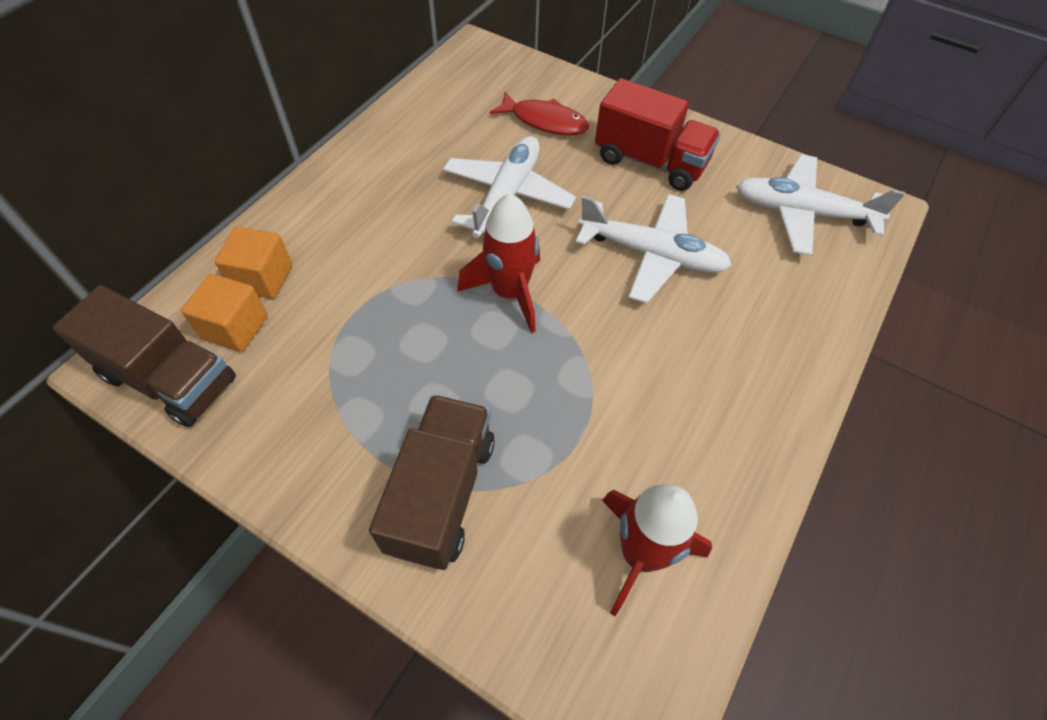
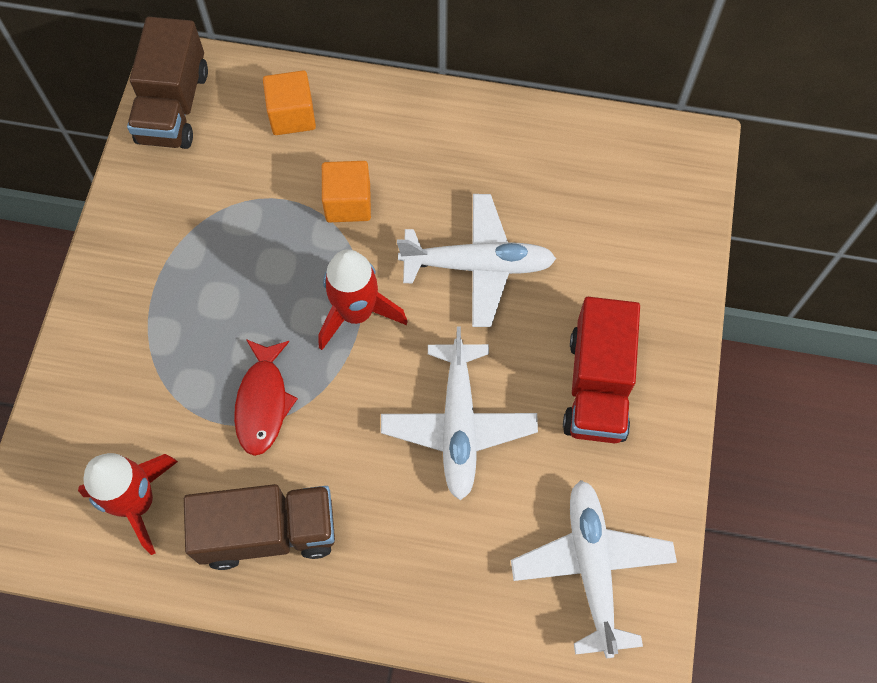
camera: 70 degrees right, 10 degrees up
(235, 327) = (236, 123): orange cube -> orange cube (348, 203)
(441, 494) = (141, 337): brown truck -> brown truck (268, 532)
(545, 121) = (607, 260): red fish -> red fish (263, 403)

